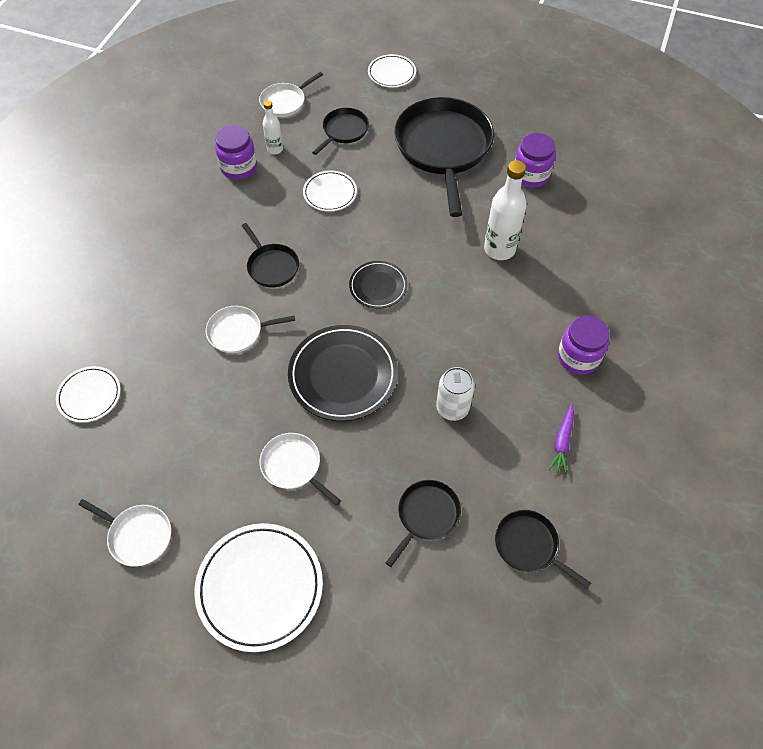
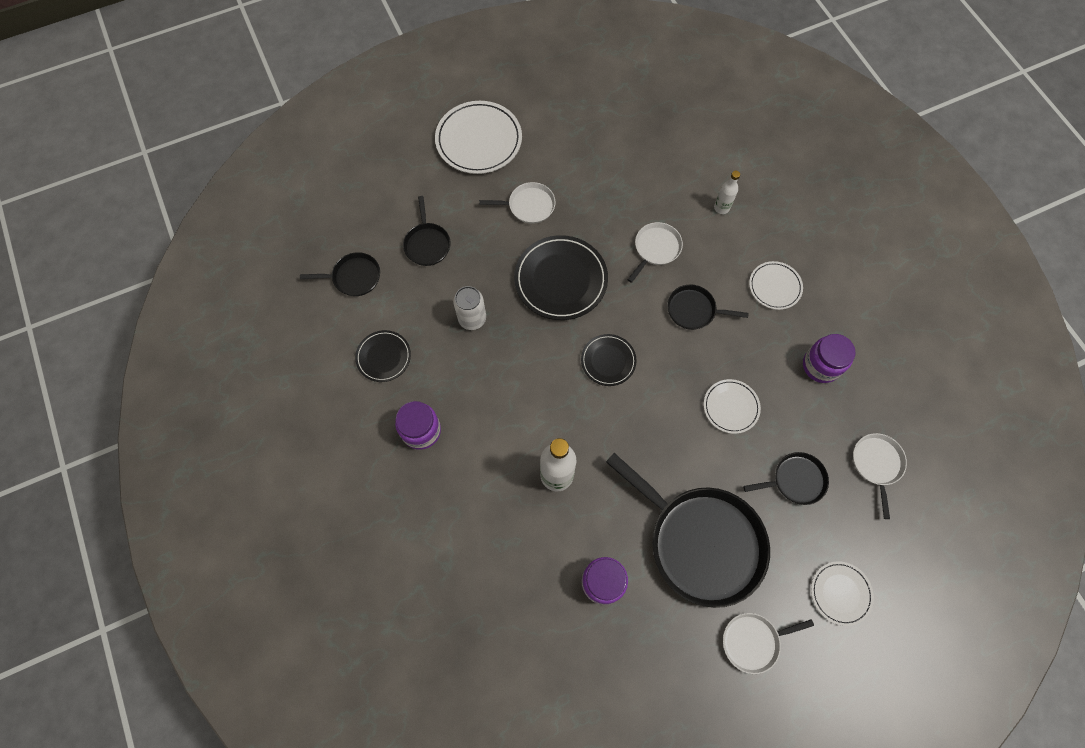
camera: 135 degrees right, 10 degrees up
(89, 396) = (686, 143): white plate -> white plate (774, 287)
(138, 535) = (567, 110): white pan -> white pan (753, 641)
(275, 149) = (819, 408): white bottle -> white bottle (721, 208)
(344, 131) = (795, 480): black pan -> black pan turned 90 degrees counterclockwise
(562, 442) = (383, 357): purple carrot -> black plate

